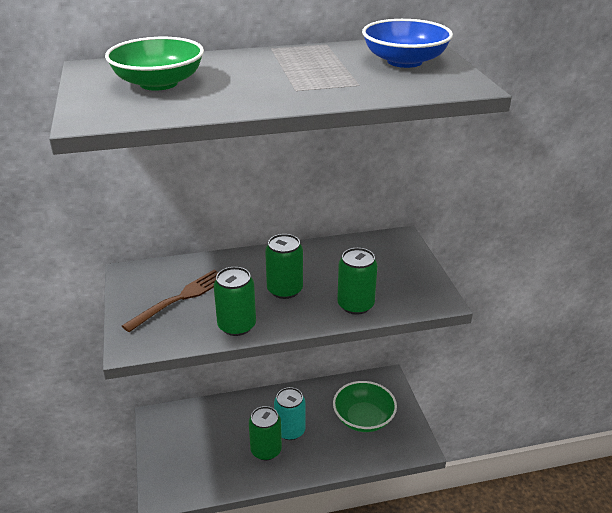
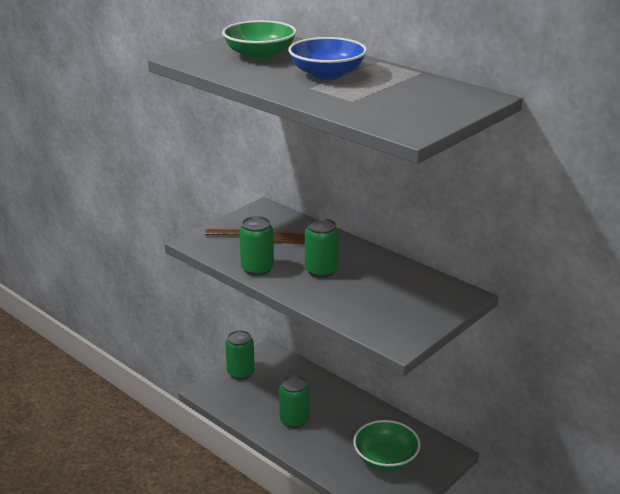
camera: 55 degrees right, 5 degrees down
(290, 430) = (327, 423): turquoise can -> none
(355, 305) = (341, 306): green can -> green can (241, 373)
(404, 61) = (428, 102): blue bowl -> blue bowl (327, 74)

